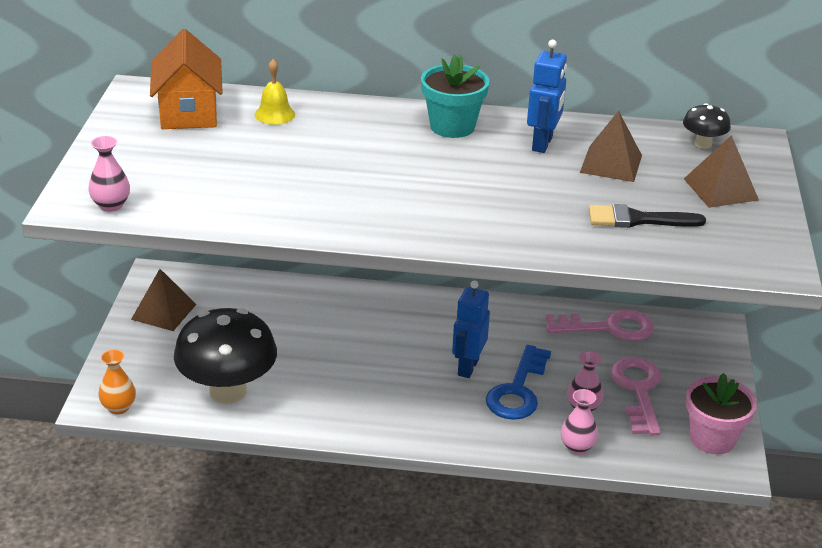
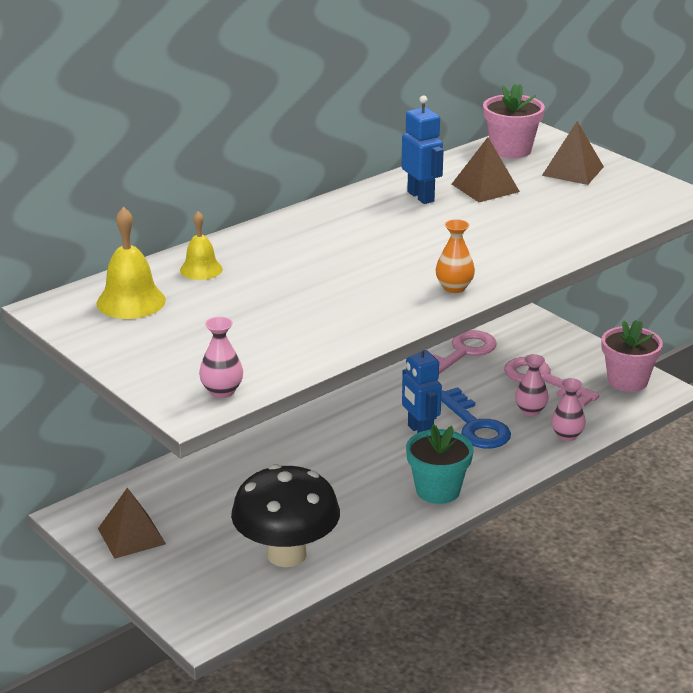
camera: 45 degrees left, 5 degrees down
(118, 407) = (225, 621): orange vase -> orange vase (454, 288)
(188, 112) = (131, 301): orange house -> yellow bell
(452, 126) = (342, 215): turquoise flower pot -> turquoise flower pot (438, 490)
(637, 219) = (566, 212): black brush -> none
(703, 144) = (511, 150): black mushroom -> pink flower pot

